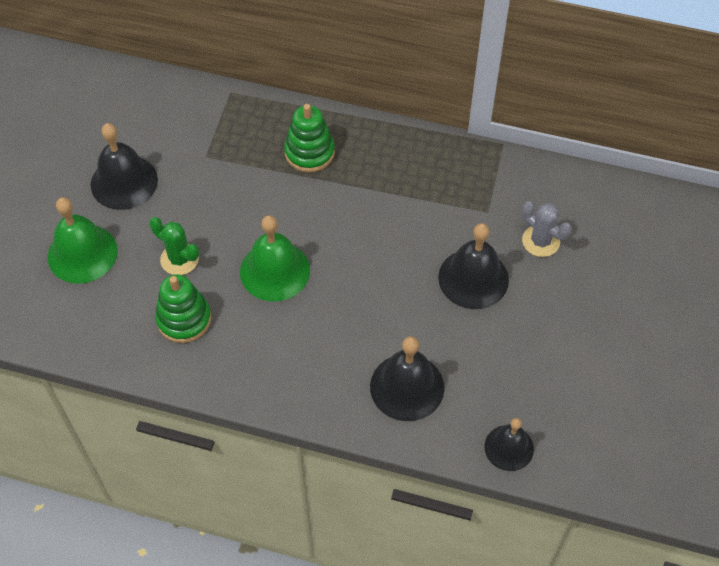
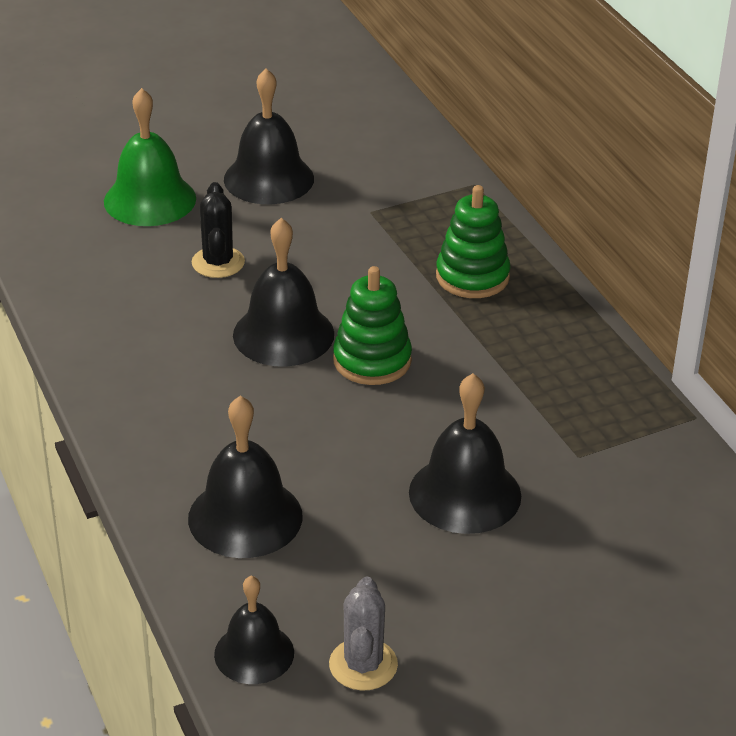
camera: 50 degrees right, 20 degrees down
(179, 259) = (218, 263): green cactus -> black cactus
(184, 319) = (146, 305): green stacking toy -> green stacking toy (372, 360)
(275, 271) = (283, 334): green bell -> black bell
(541, 241) = (595, 525): grey cactus -> grey cactus (363, 665)

